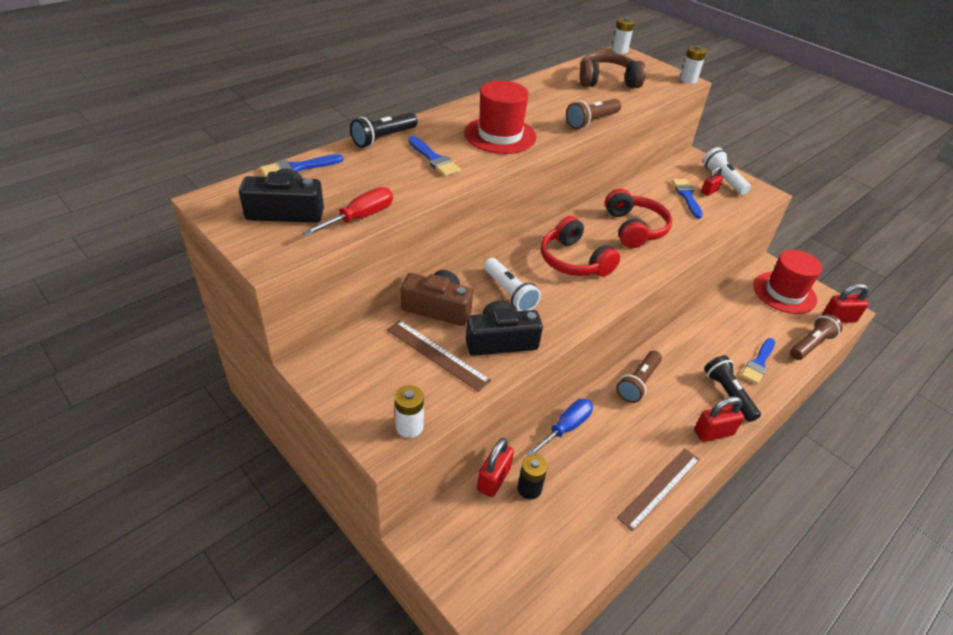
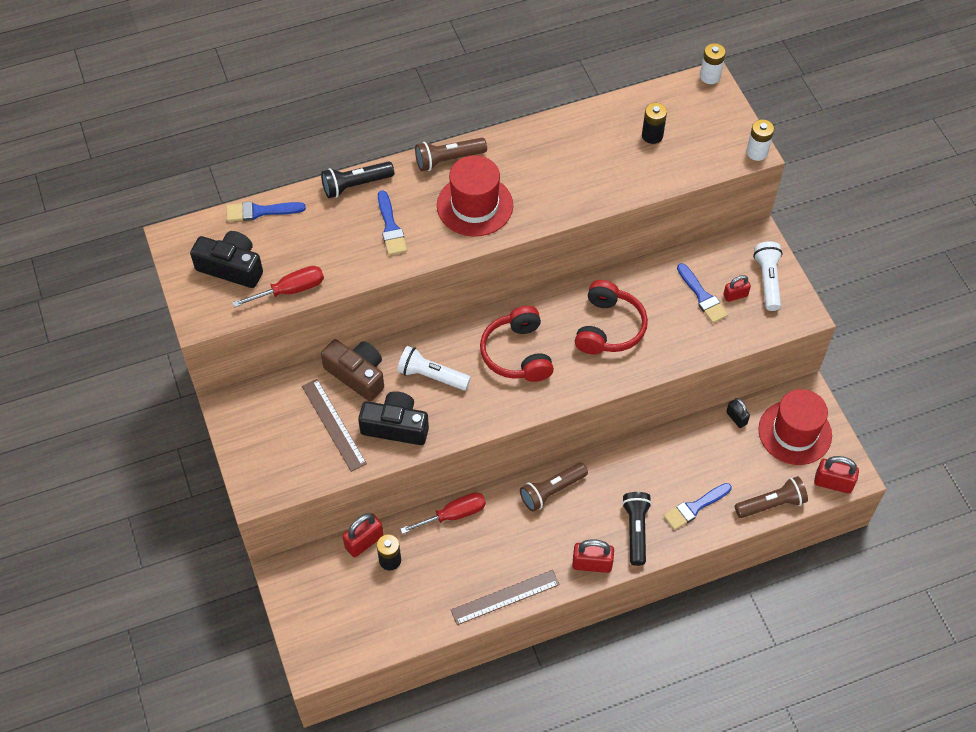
camera: 25 degrees right, 15 degrees up
(409, 426) = (281, 486): white battery -> none
(509, 293) = (431, 376): white flashlight -> white flashlight turned 120 degrees clockwise
(566, 428) = (454, 515): blue screwdriver -> red screwdriver
(591, 121) = (586, 204): brown flashlight -> brown flashlight (448, 159)
(607, 81) = (652, 135): brown headphones -> black battery
(686, 196) = (702, 296): blue brush -> blue brush turned 135 degrees clockwise
(737, 293) = (736, 418): none -> black padlock

